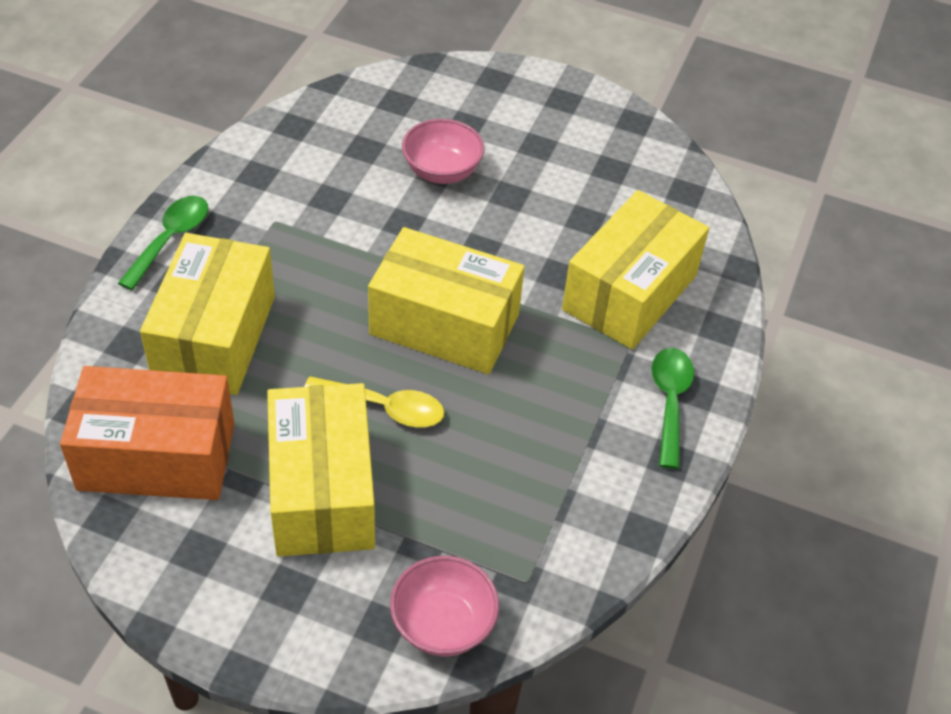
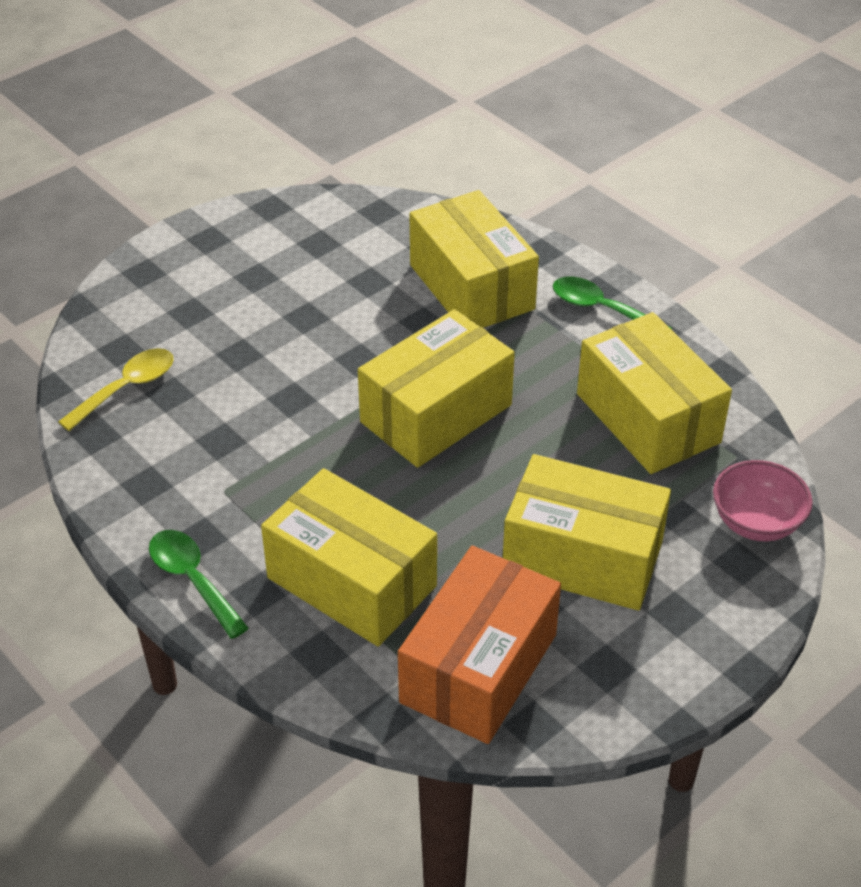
camera: 60 degrees left, 5 degrees down
(384, 407) = (510, 485): yellow spoon -> yellow spoon (127, 388)
(442, 171) = (242, 350): pink bowl -> none
(537, 488) = (648, 418): none -> yellow box

